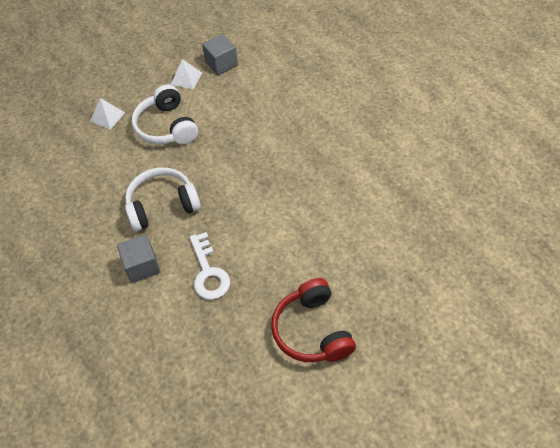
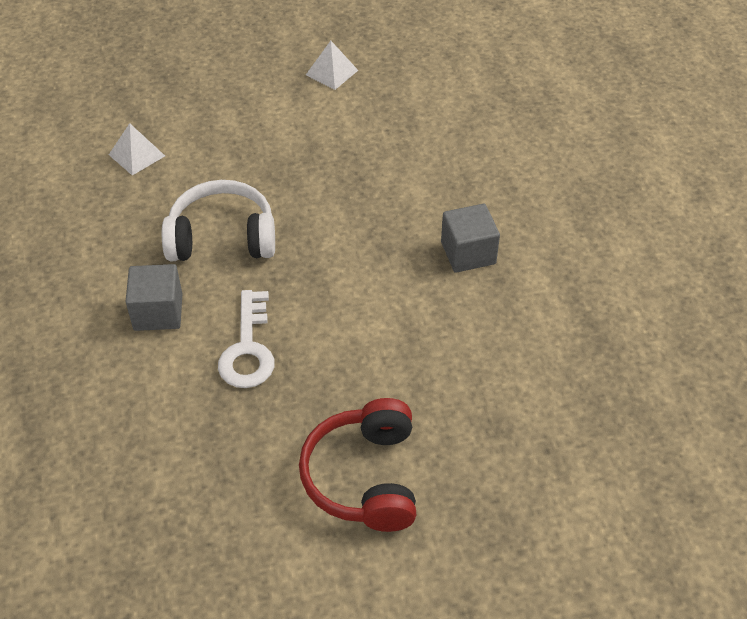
camera: 15 degrees right, 5 degrees down
(107, 117) = (197, 95): white pyramid -> white pyramid (137, 155)
(166, 127) = (275, 131): white headphones -> none
(221, 64) = (391, 65): grey cube -> grey cube (468, 253)

